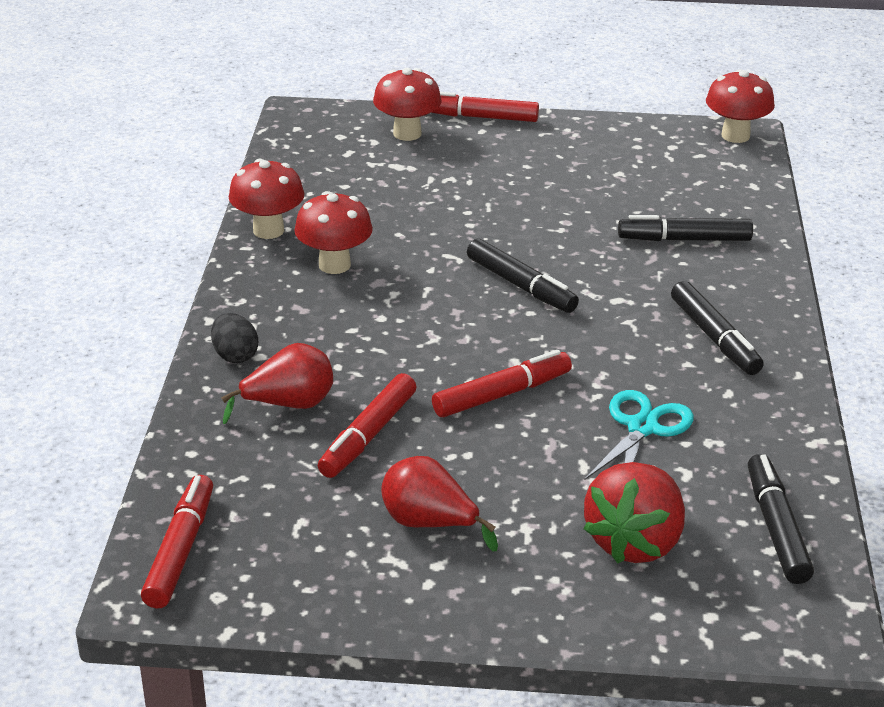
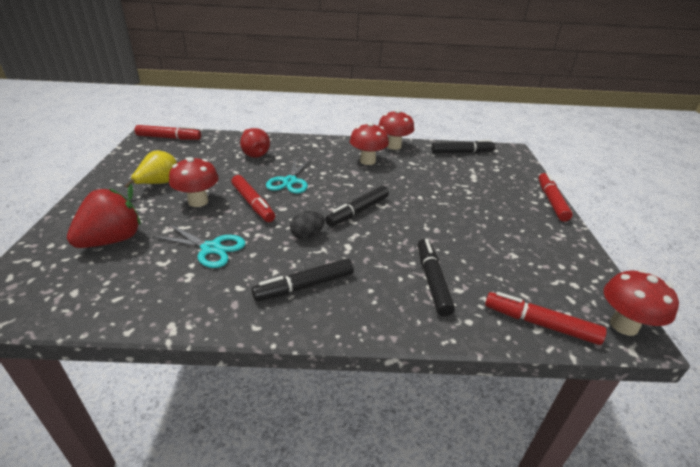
camera: 85 degrees right, 0 degrees up
(235, 355) = (292, 143): black egg -> black egg (307, 235)
(368, 435) = (228, 170): red marker -> red marker (540, 324)
(407, 133) = (512, 178): red mushroom -> red mushroom (198, 201)
(417, 355) = (290, 181): none -> turquoise scissors
(429, 524) = (158, 184): red pear -> yellow pear
(634, 542) = (112, 240): red strawberry -> red strawberry turned 105 degrees clockwise
(776, 527) = (92, 296): black marker -> black marker (462, 152)

